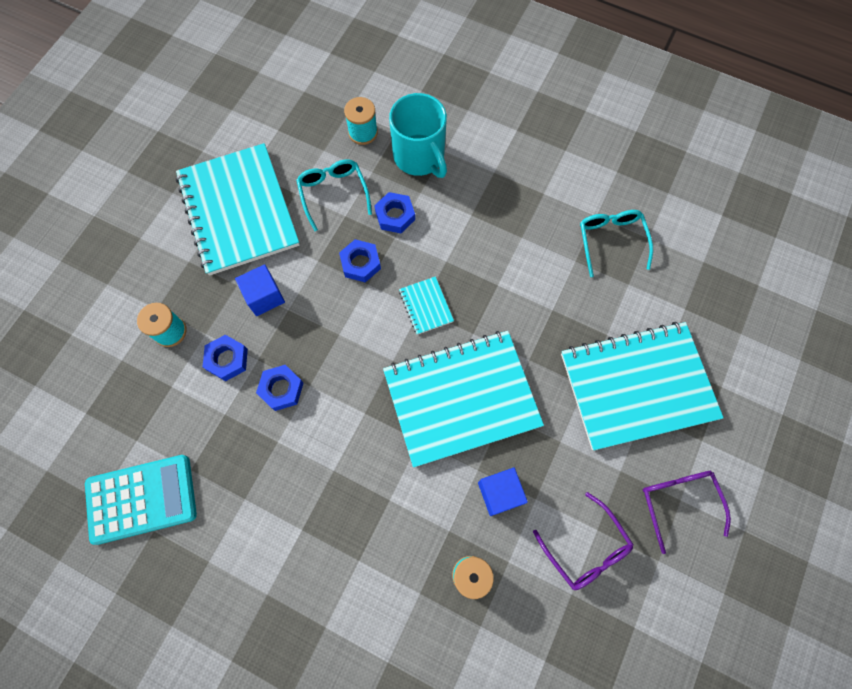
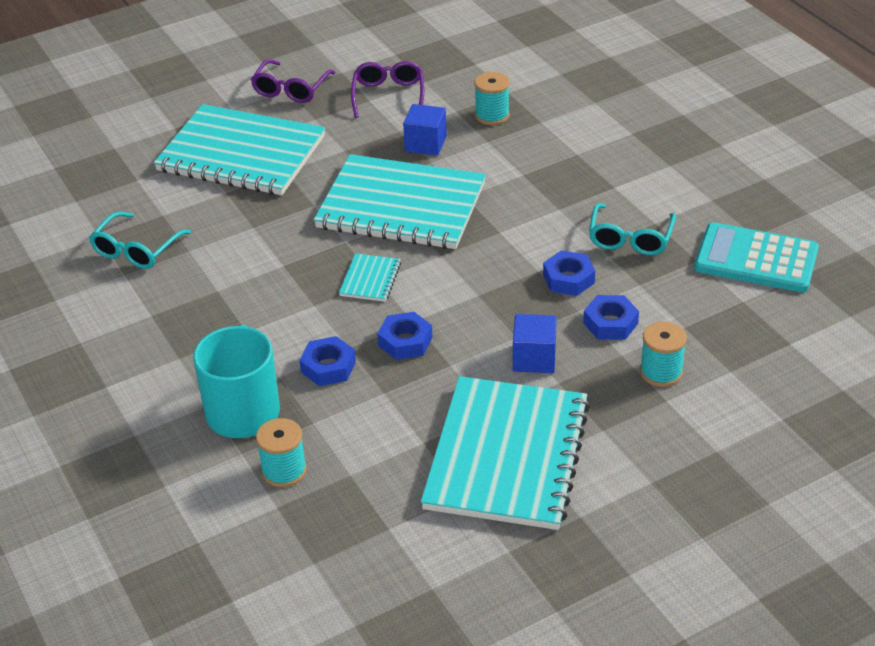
camera: 145 degrees left, 30 degrees down
(333, 194) = (378, 420): turquoise glasses -> turquoise glasses (630, 238)

